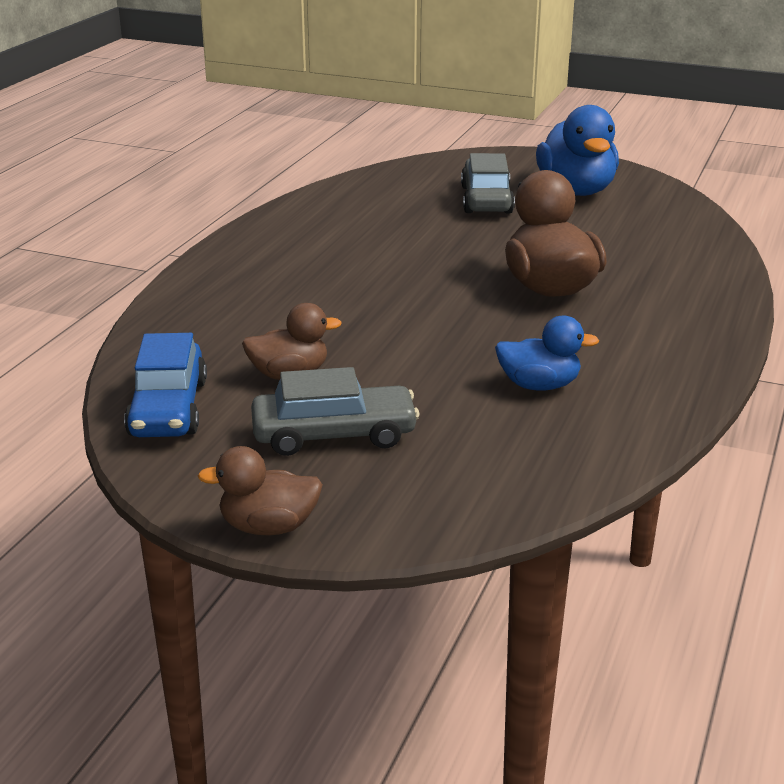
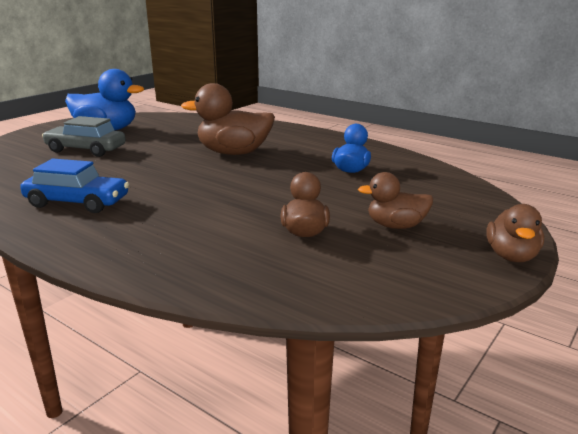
camera: 75 degrees left, 5 degrees down
(168, 408) = (339, 282): blue car -> blue car (77, 202)
(334, 435) = (396, 226): grey car -> brown duck

